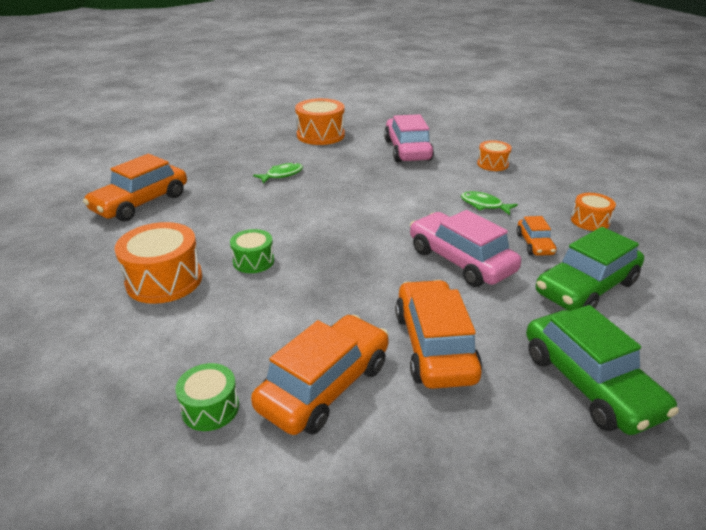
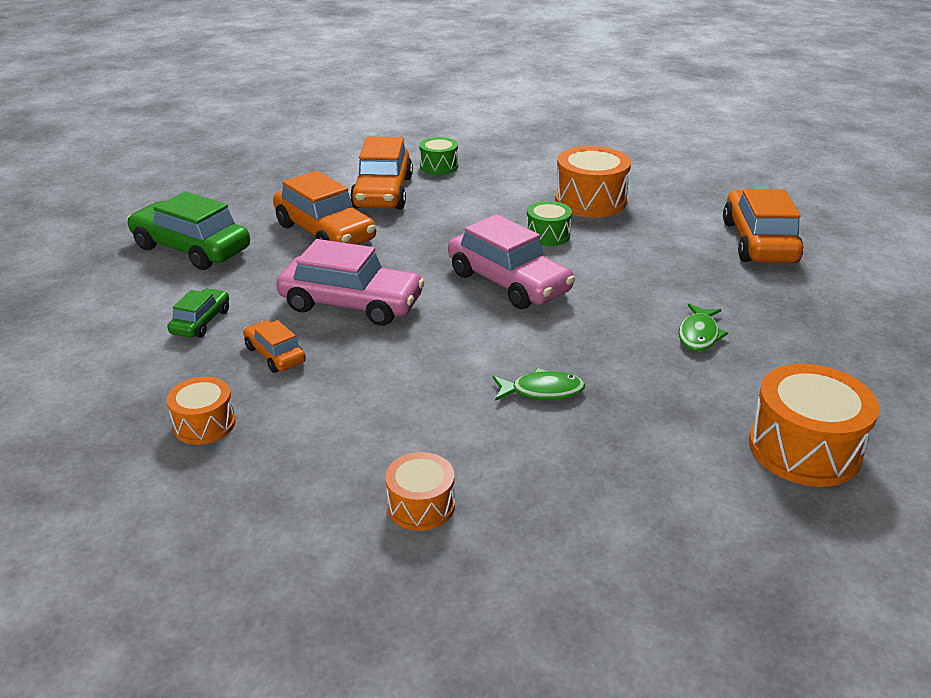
camera: 145 degrees right, 0 degrees up
(407, 150) = (607, 476): pink car -> pink car (508, 282)
(484, 205) = (374, 394): green fish -> green fish (542, 391)
(586, 288) = (201, 322): green car -> green car, size x0.52

